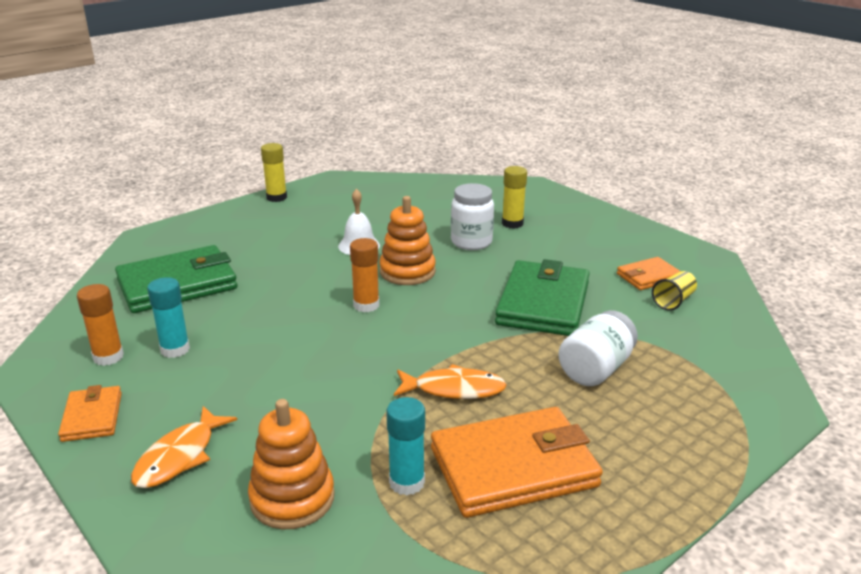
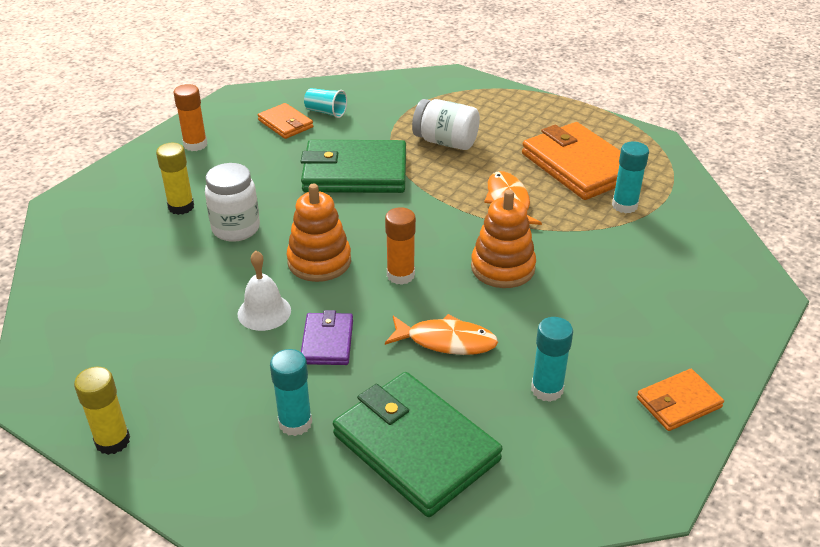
camera: 105 degrees left, 10 degrees up
(108, 357) = (589, 439): orange glue stick -> orange glue stick (195, 145)
(180, 456) = (681, 323): orange fish -> orange fish (446, 341)
(240, 247) = (295, 423): none -> turquoise glue stick
(292, 498) = (677, 251): orange stacking toy -> orange stacking toy (502, 268)
(308, 265) = (327, 342): none -> purple wallet
(673, 301) = (326, 112): yellow cup -> turquoise cup

